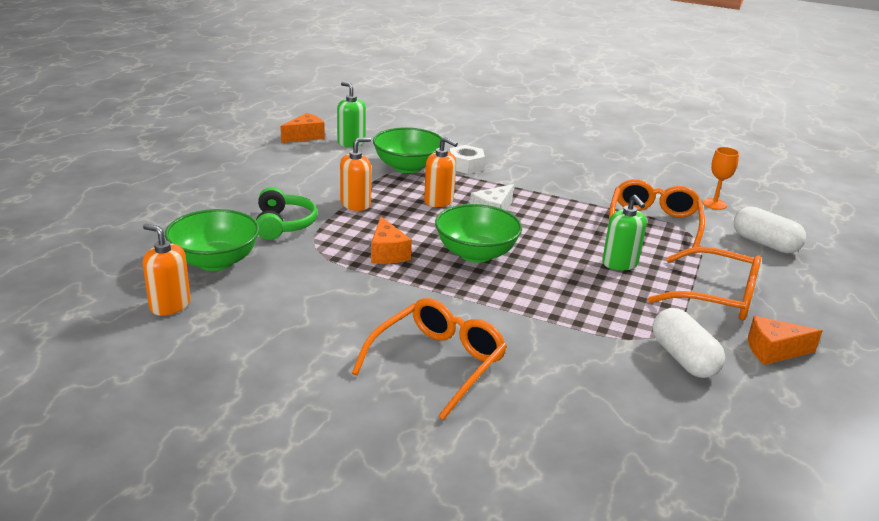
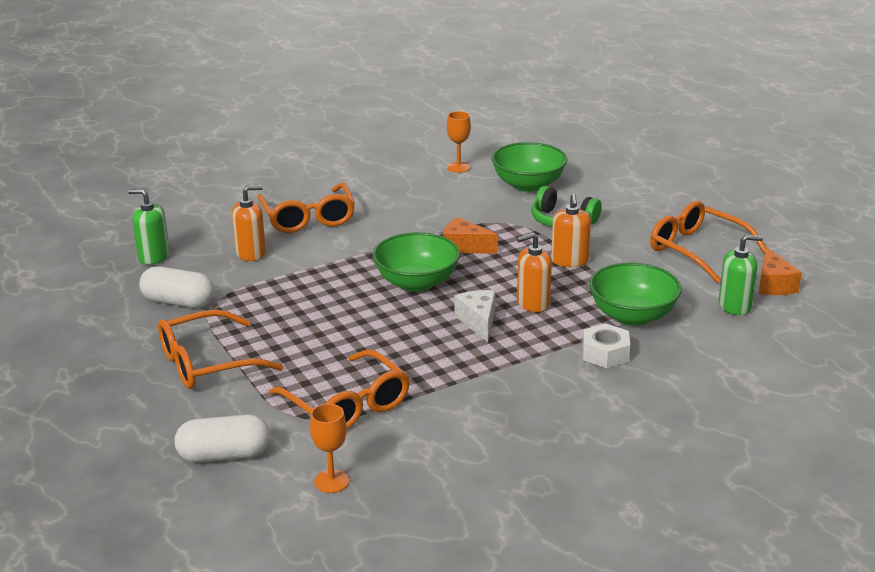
camera: 130 degrees right, 0 degrees up
(170, 305) = (484, 161): orange soap dispenser -> orange soap dispenser (251, 253)
(203, 316) = (458, 167): none -> orange goblet
(279, 165) = (698, 250): none -> orange glasses
(620, 263) = (313, 343): green soap dispenser -> green soap dispenser (154, 257)
(774, 351) = (123, 345): orange cheese -> none

